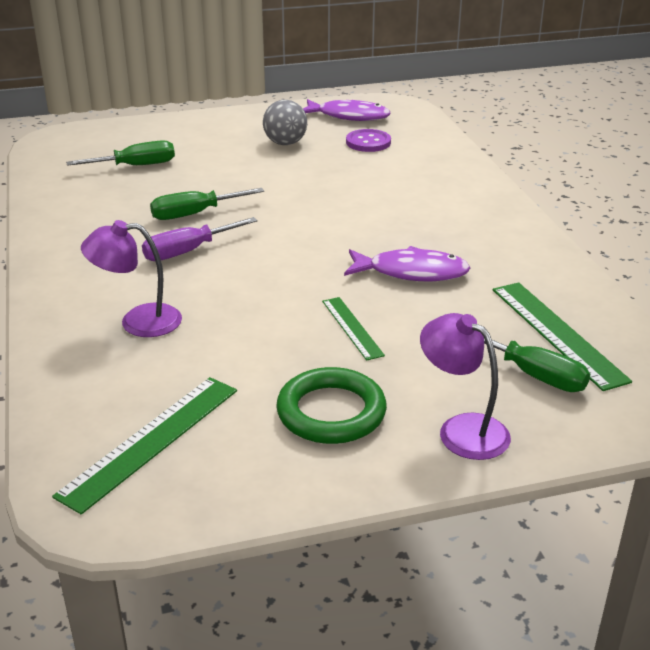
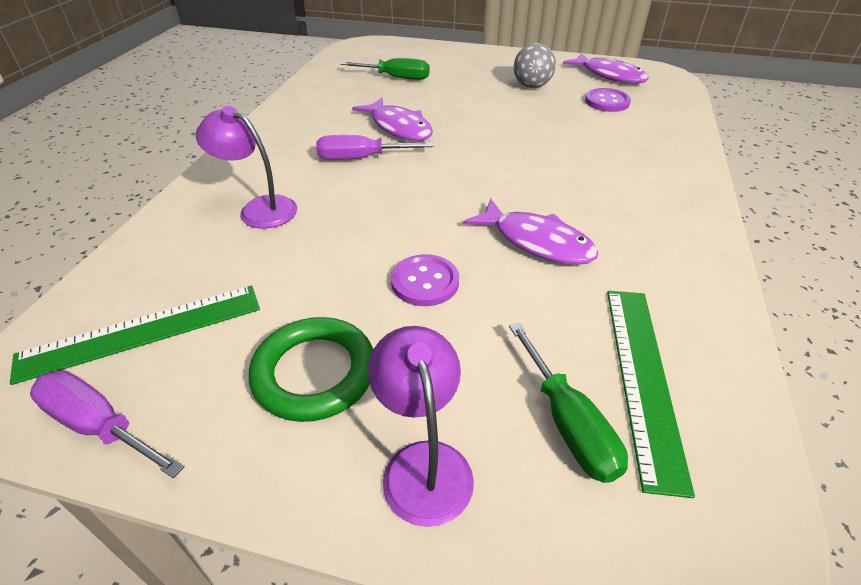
camera: 30 degrees right, 10 degrees up
(194, 214) = (399, 127): green screwdriver -> purple fish
(199, 504) = (99, 425): none -> purple screwdriver
(352, 327) = (425, 282): green ruler -> purple button

